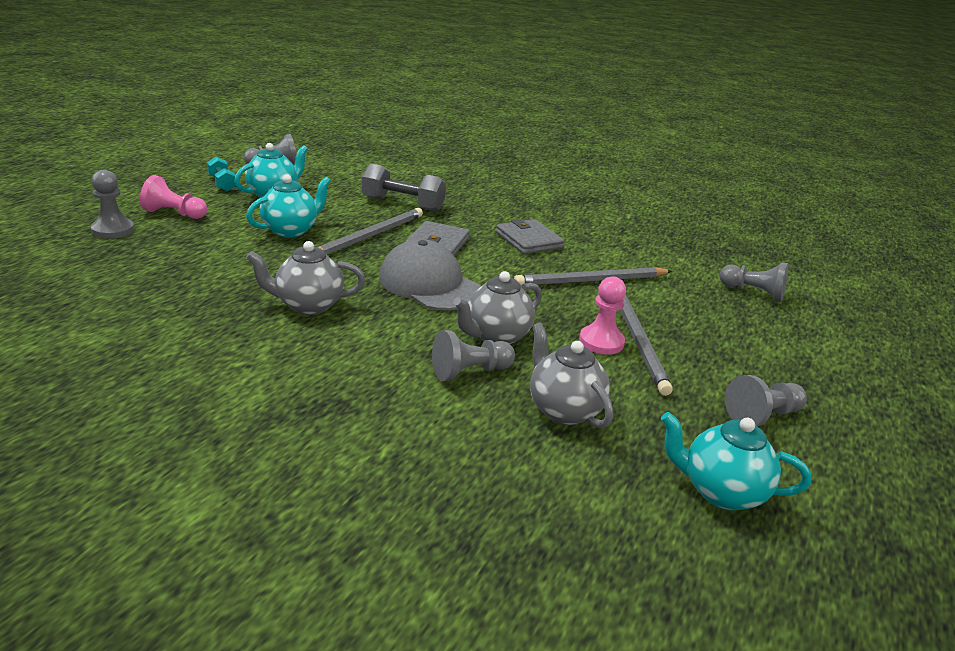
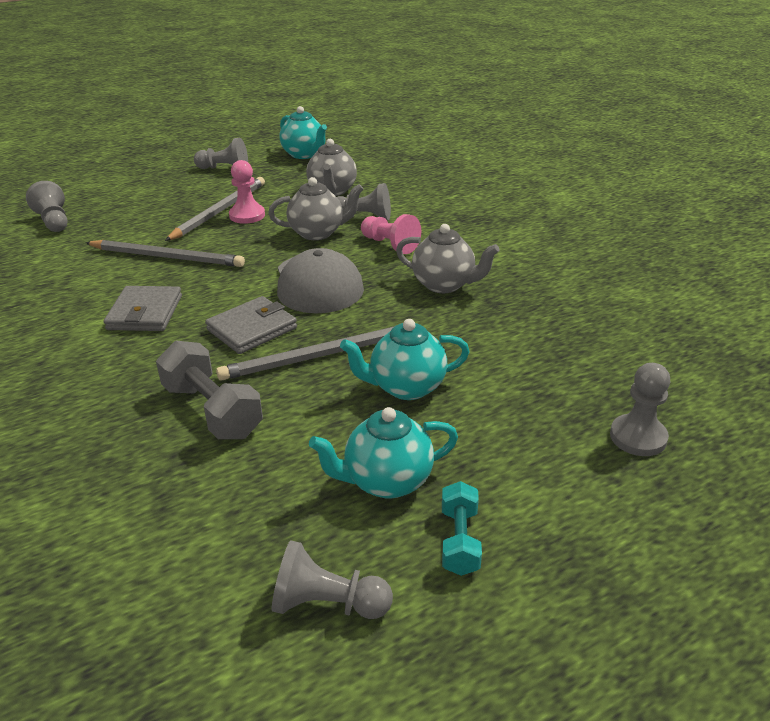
camera: 145 degrees left, 5 degrees up
(174, 214) = (553, 459): pink pawn -> pink pawn (390, 245)

